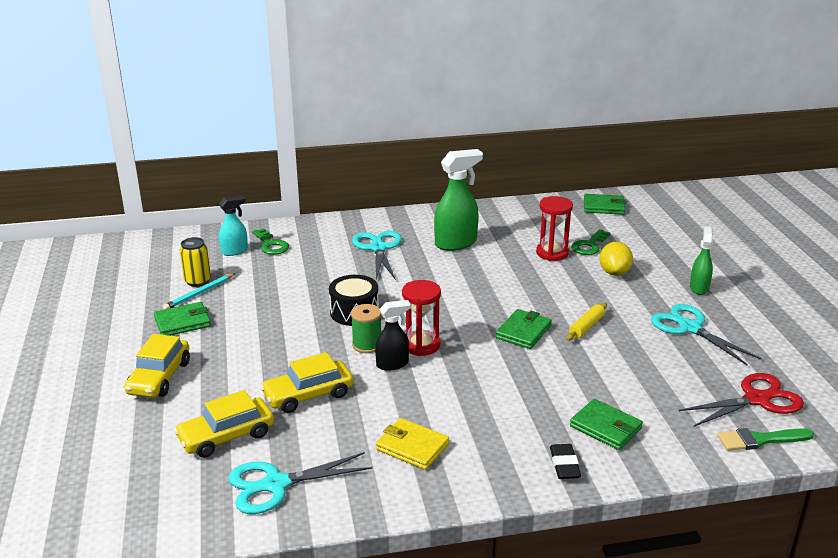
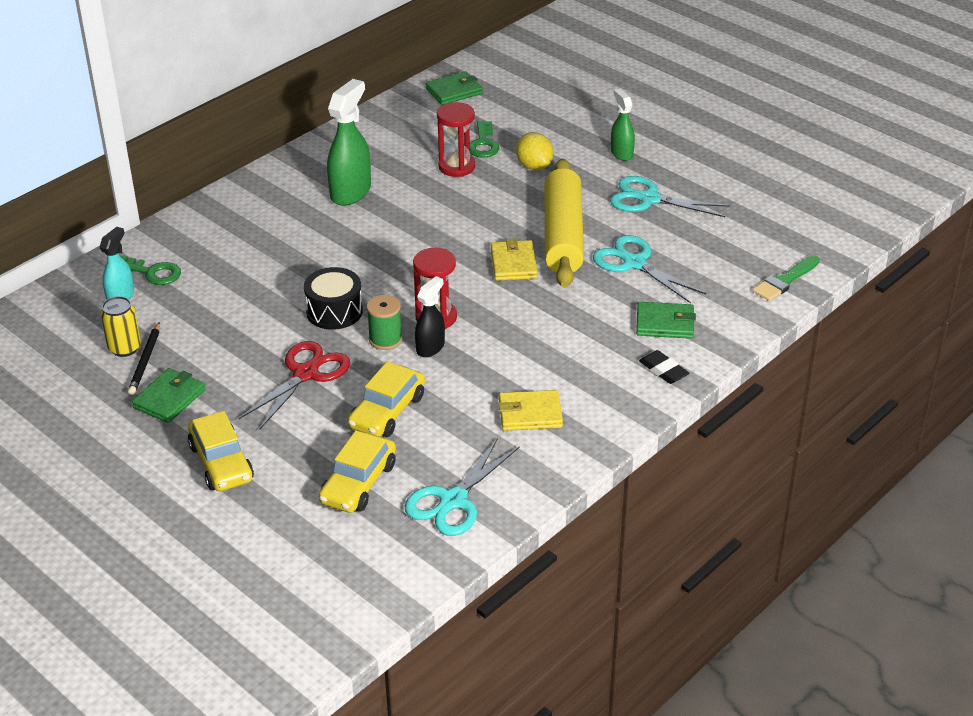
camera: 35 degrees left, 10 degrees up
(199, 293) = (145, 361): turquoise pencil -> black pencil
(378, 248) = (276, 230): turquoise scissors -> turquoise scissors (634, 263)
(523, 332) = (513, 264): green wallet -> yellow wallet
(586, 327) = (563, 235): yellow rolling pin -> yellow rolling pin, size x2.45
(756, 399) = (754, 246): red scissors -> red scissors (305, 374)

